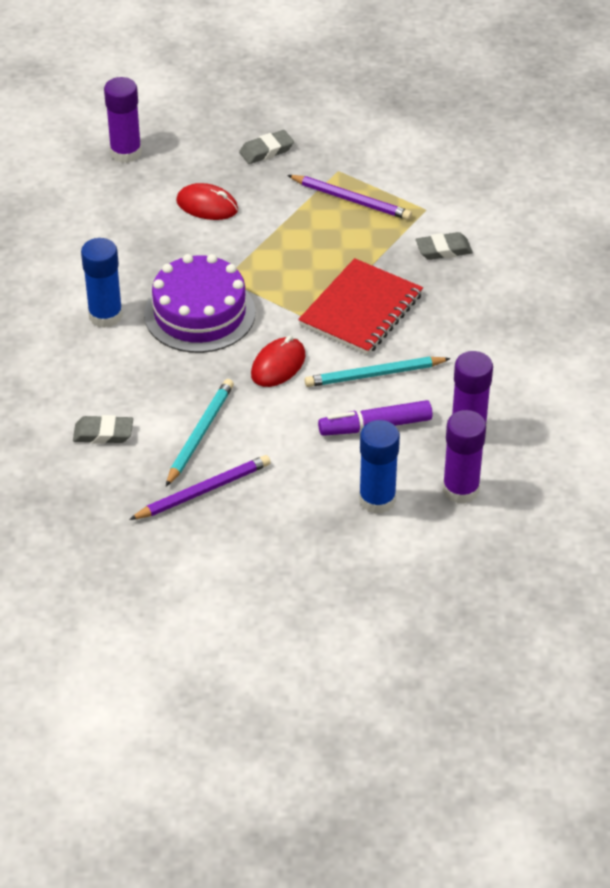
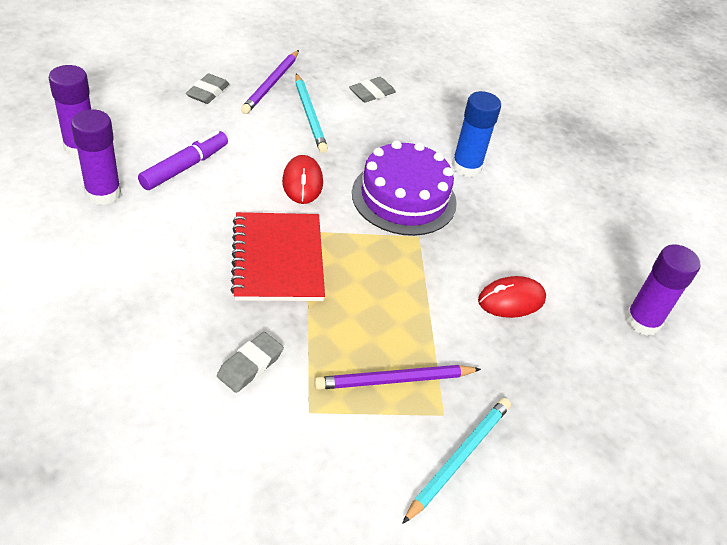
camera: 135 degrees right, 0 degrees up
(266, 151) = (535, 398): grey eraser -> grey eraser (208, 92)
(374, 374) = (218, 206): turquoise pencil -> turquoise pencil (459, 459)
(377, 499) = (143, 119): blue glue stick -> none

